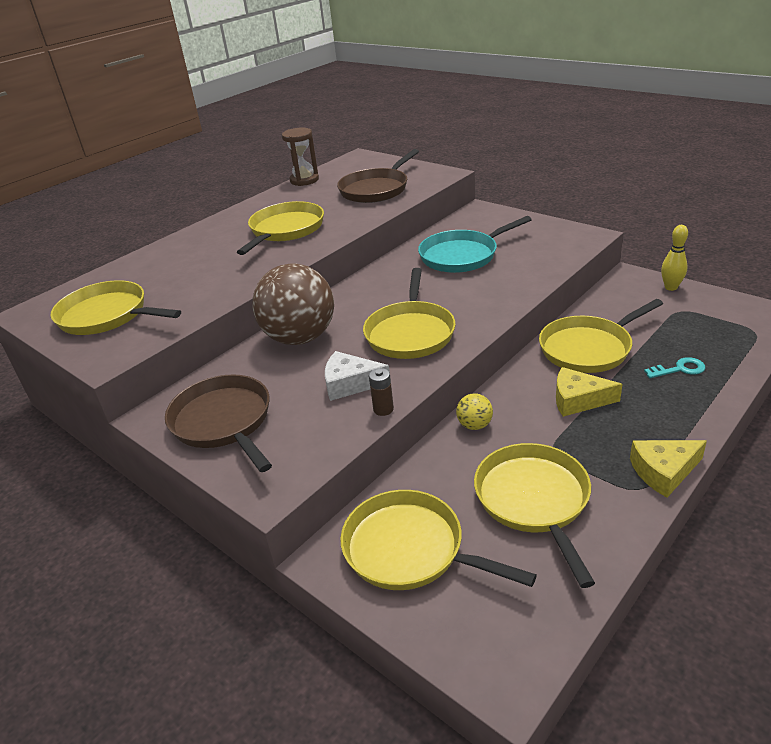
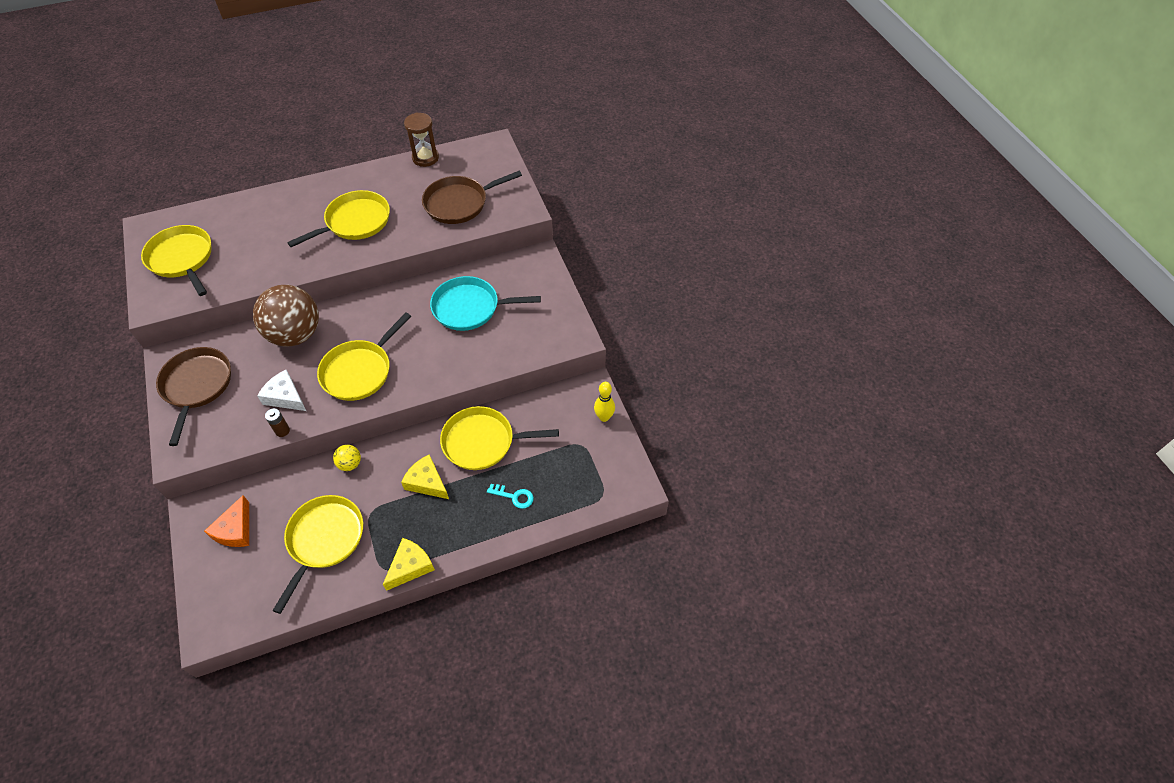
camera: 25 degrees right, 20 degrees up
(409, 549) = (235, 530): yellow pan -> orange cheese
(663, 471) = (410, 566): yellow cheese -> yellow cheese turned 120 degrees clockwise

